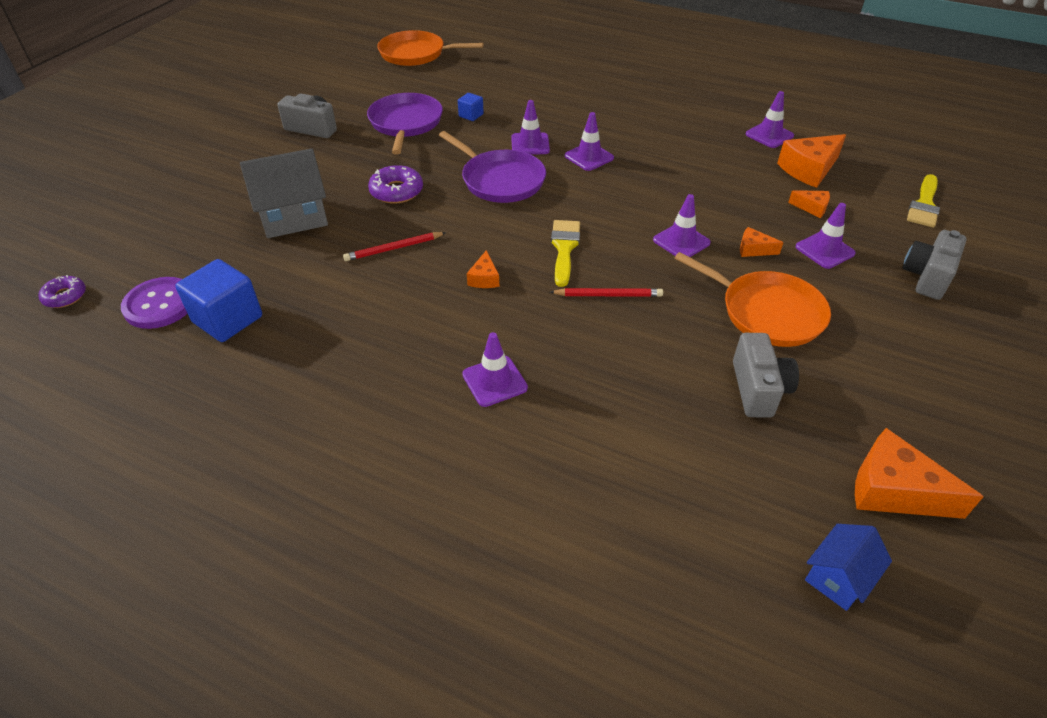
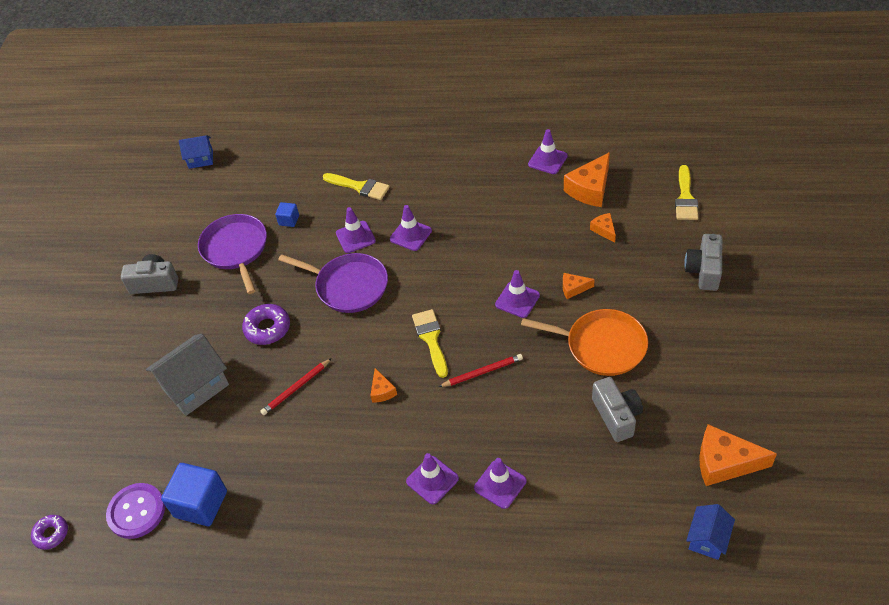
camera: 15 degrees left, 5 degrees up
(416, 54) = (201, 159): orange pan -> blue house
(556, 108) = (360, 187): none -> yellow brush
(812, 208) = (604, 230): orange cheese -> orange cheese turned 120 degrees counterclockwise
(824, 250) = (625, 270): purple traffic cone -> purple traffic cone (500, 484)

